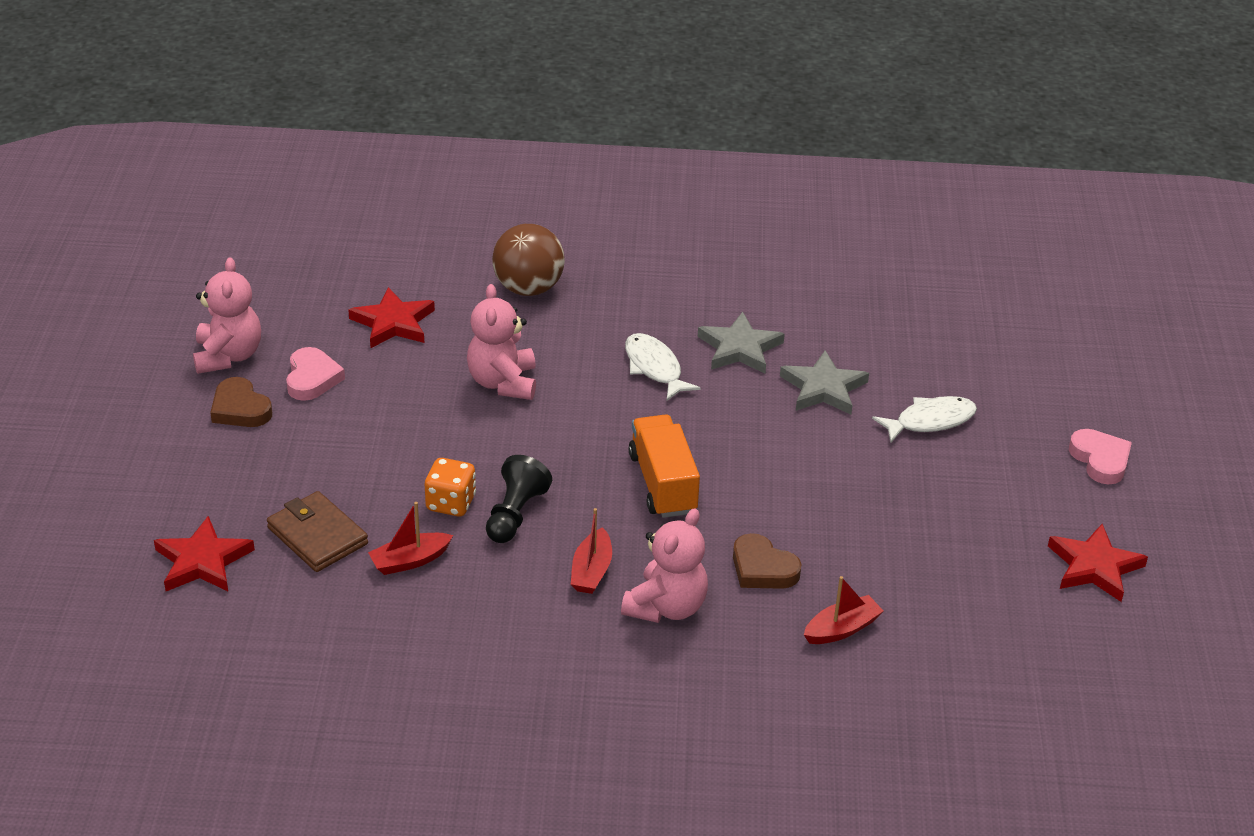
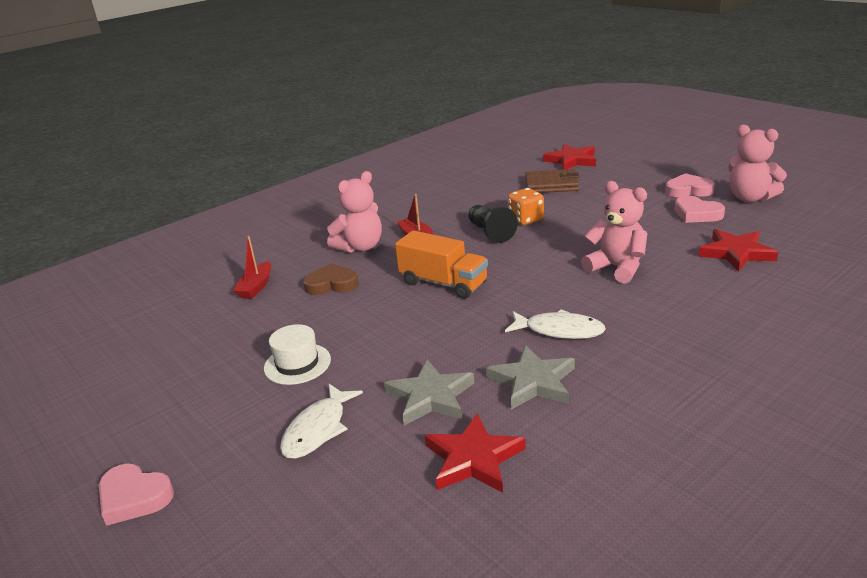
camera: 140 degrees right, 10 degrees down
(240, 409) = (688, 190): brown heart -> pink heart
(410, 561) = (500, 199): red boat -> none
(528, 288) = (732, 318): brown ball -> none
(666, 607) = (360, 247): pink teddy bear -> pink teddy bear turned 120 degrees counterclockwise
(892, 491) = (297, 364): none -> white hat
(1094, 567) = (102, 407): red star -> red star (473, 458)

